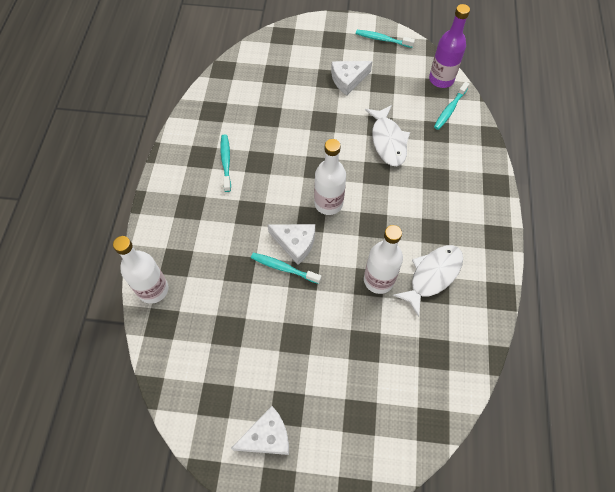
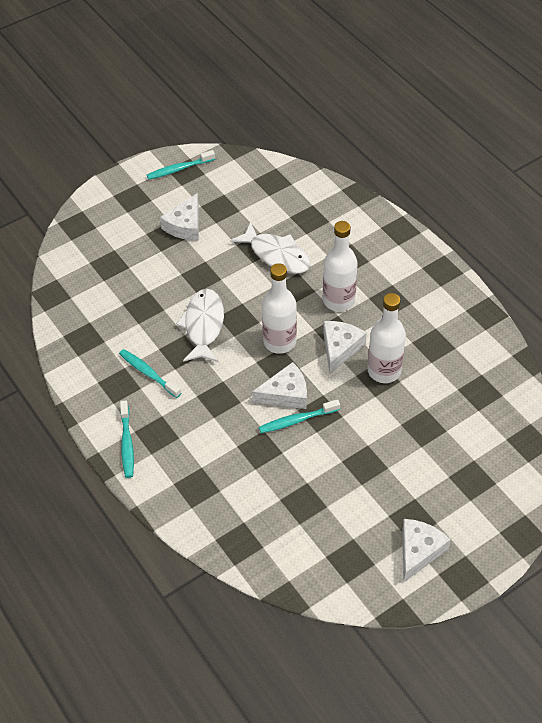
camera: 40 degrees left, 10 degrees down
(153, 289) = (201, 524): white bottle -> white bottle (338, 300)
(364, 239) = (340, 348): none -> white cheese
(432, 276) = (422, 336): white fish -> white fish (203, 325)
(441, 79) = (269, 172): purple bottle -> none
(449, 109) = (302, 193): turquoise toothbrush -> turquoise toothbrush (127, 444)

